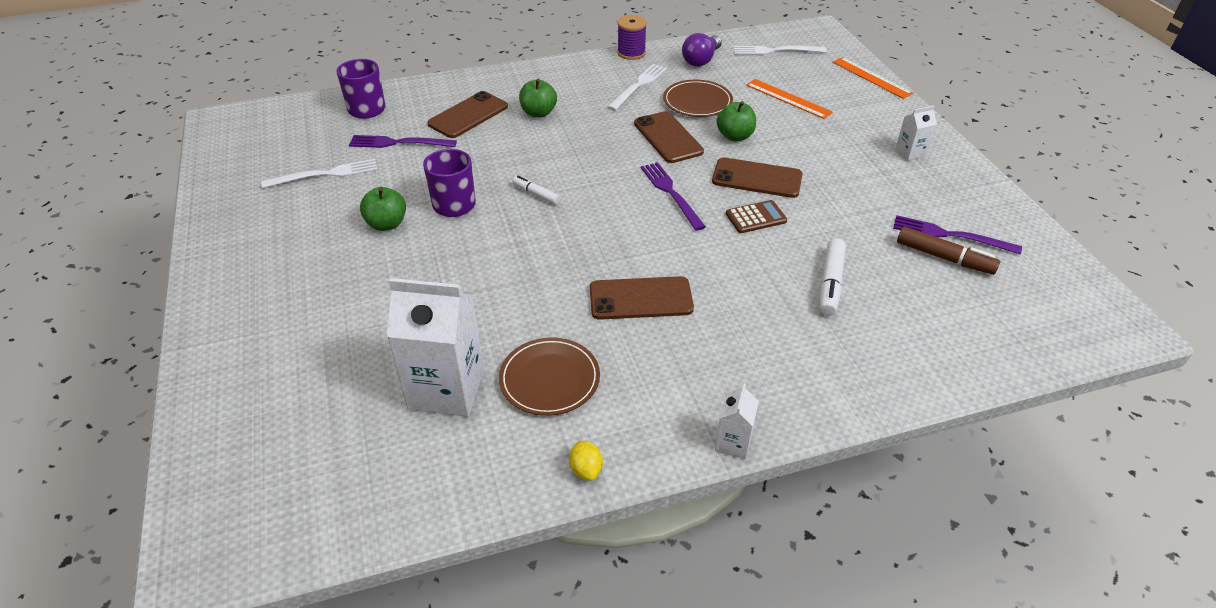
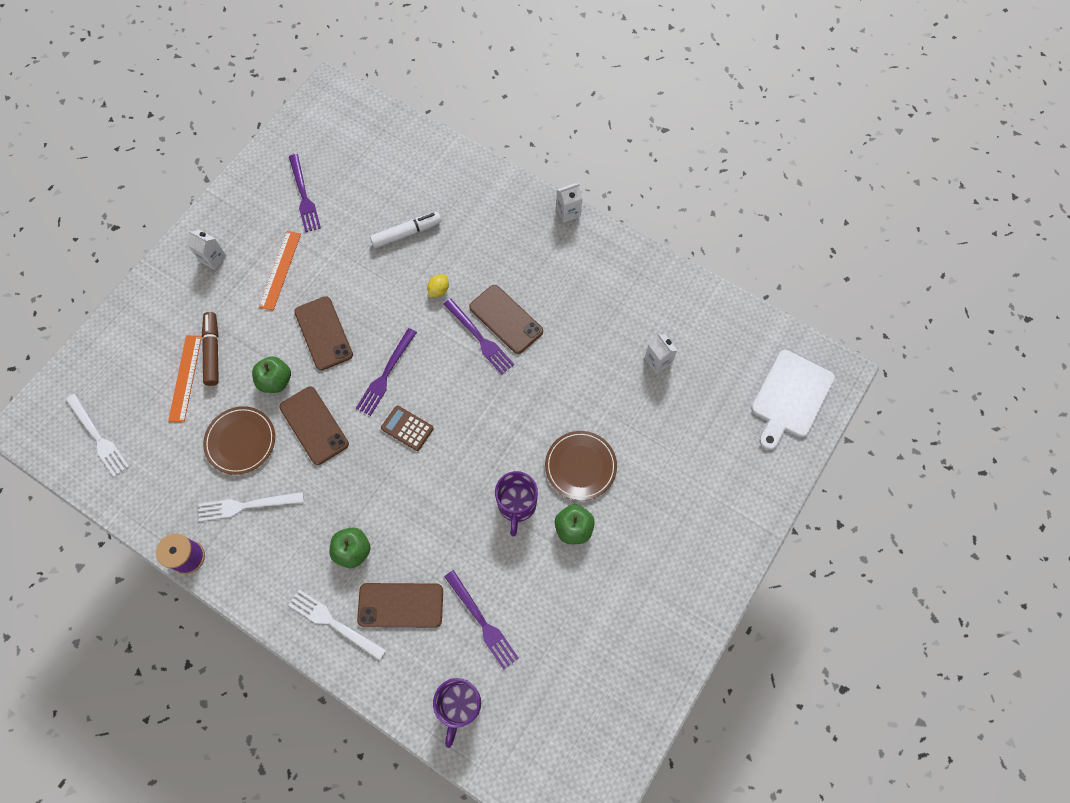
camera: 130 degrees left, 25 degrees up
(246, 482) = (790, 397): none -> white cutting board
(325, 174) = (565, 635): white fork -> white fork (334, 623)
(446, 389) = (658, 361): white carton -> white carton, size x0.48
(536, 194) = (459, 459): white marker -> none
(549, 379) = (605, 318): brown plate -> brown plate (580, 466)
(586, 469) = (641, 260): yellow lemon -> yellow lemon (439, 290)
(641, 268) = (479, 338): none -> purple fork
(668, 137) = (314, 425): brown phone -> brown phone turned 60 degrees counterclockwise
(701, 60) = (160, 487): purple light bulb -> none
(756, 217) = (372, 307): brown calculator -> brown calculator (407, 428)
(871, 77) = (102, 337): orange ruler -> orange ruler (280, 270)
(944, 258) = (331, 190): brown marker -> brown marker (213, 351)

